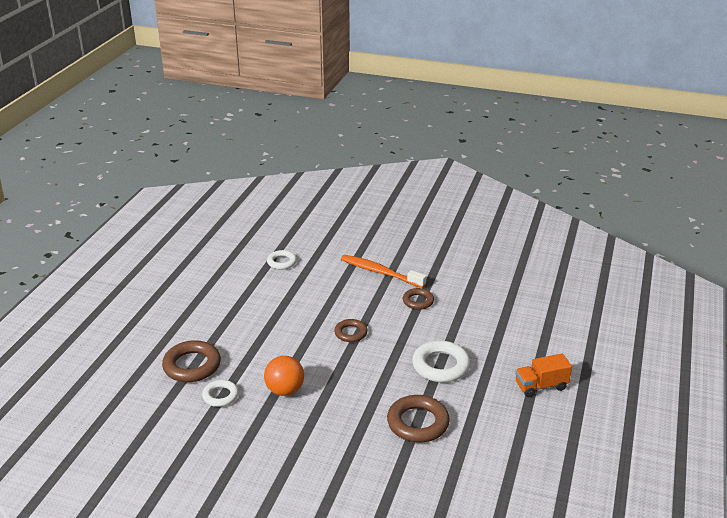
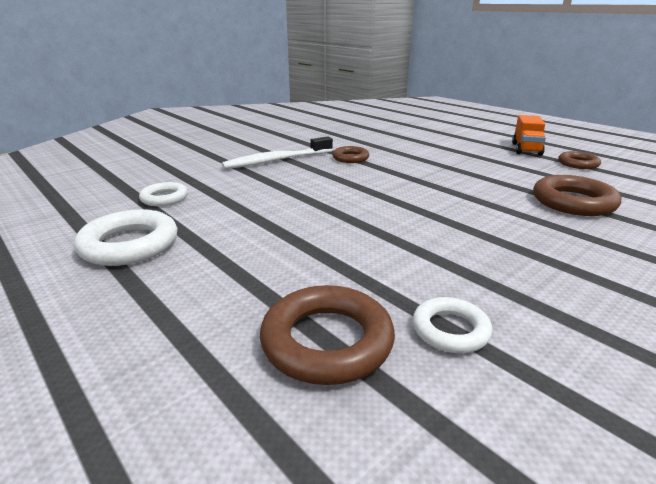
camera: 60 degrees left, 5 degrees down
(285, 390) = (468, 264): orange ball -> none
(351, 333) = (372, 196): brown ring -> brown ring (578, 164)
(380, 272) = (276, 160): orange toothbrush -> white toothbrush
(440, 366) = (471, 172): white ring -> white ring (129, 244)

